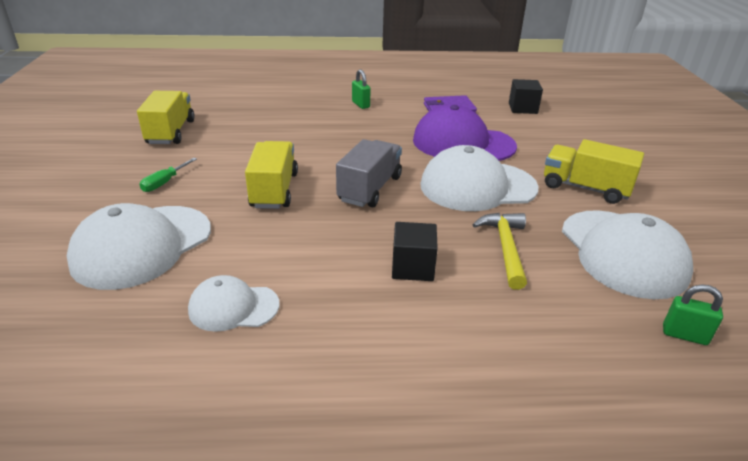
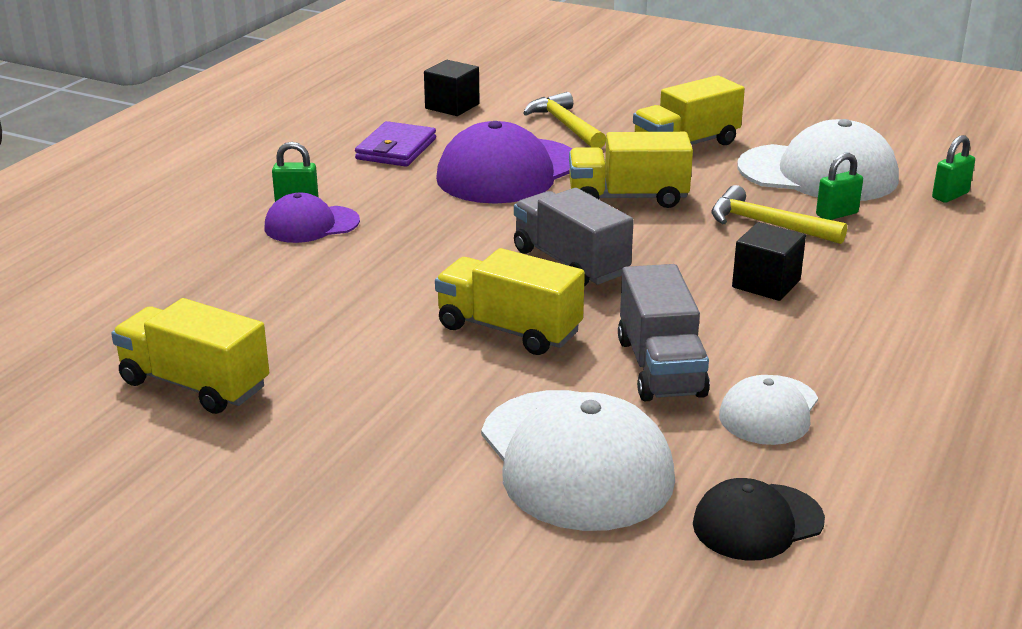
camera: 60 degrees left, 5 degrees down
(89, 332) = (757, 522): none -> black cap
(164, 183) = (392, 416): green screwdriver -> none
(264, 250) = (660, 367): none -> grey truck
(341, 114) = (311, 225): none -> purple cap
(477, 186) = (628, 198): white cap -> yellow truck
(549, 143) = (565, 125): none -> yellow hammer
(563, 277) = (836, 214): none -> green padlock

